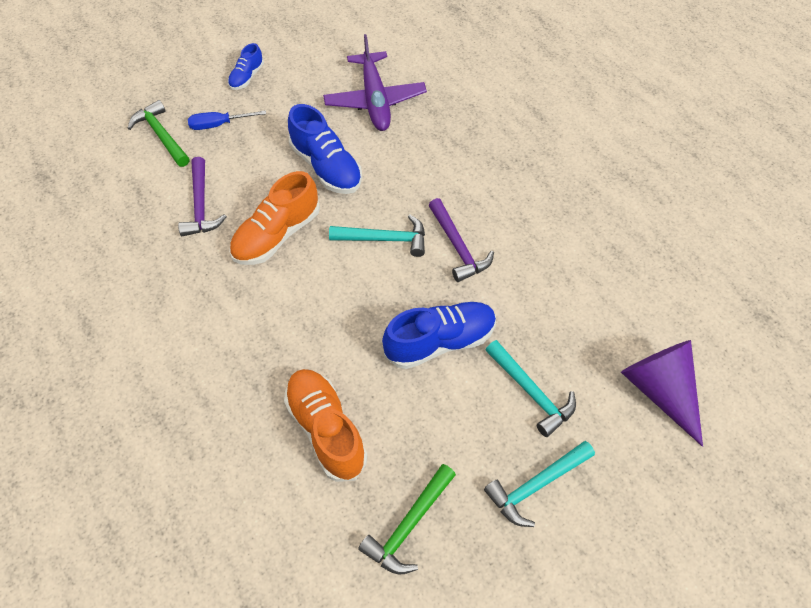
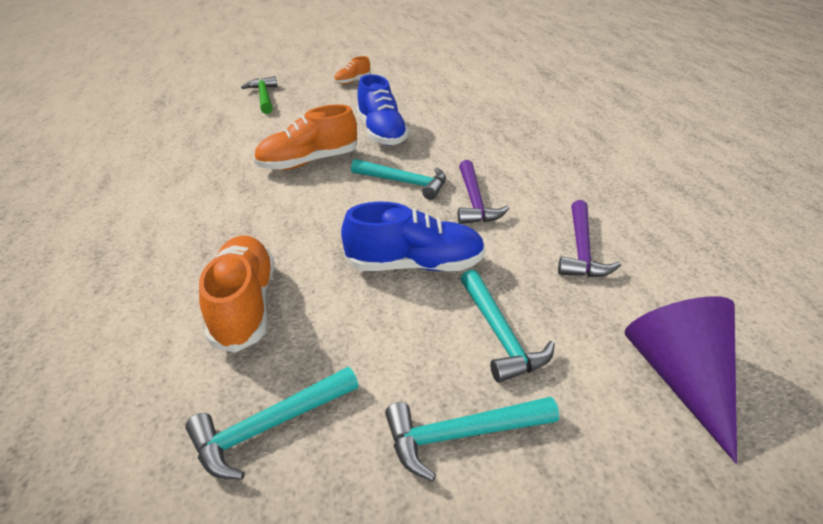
camera: 20 degrees right, 20 degrees down
(201, 205) = (261, 135): purple hammer -> purple hammer (581, 249)
(219, 125) = (312, 99): blue screwdriver -> none
(247, 77) = (352, 81): blue shoe -> orange shoe
(375, 100) = (448, 106): purple plane -> none
(409, 525) = (270, 427): green hammer -> turquoise hammer

